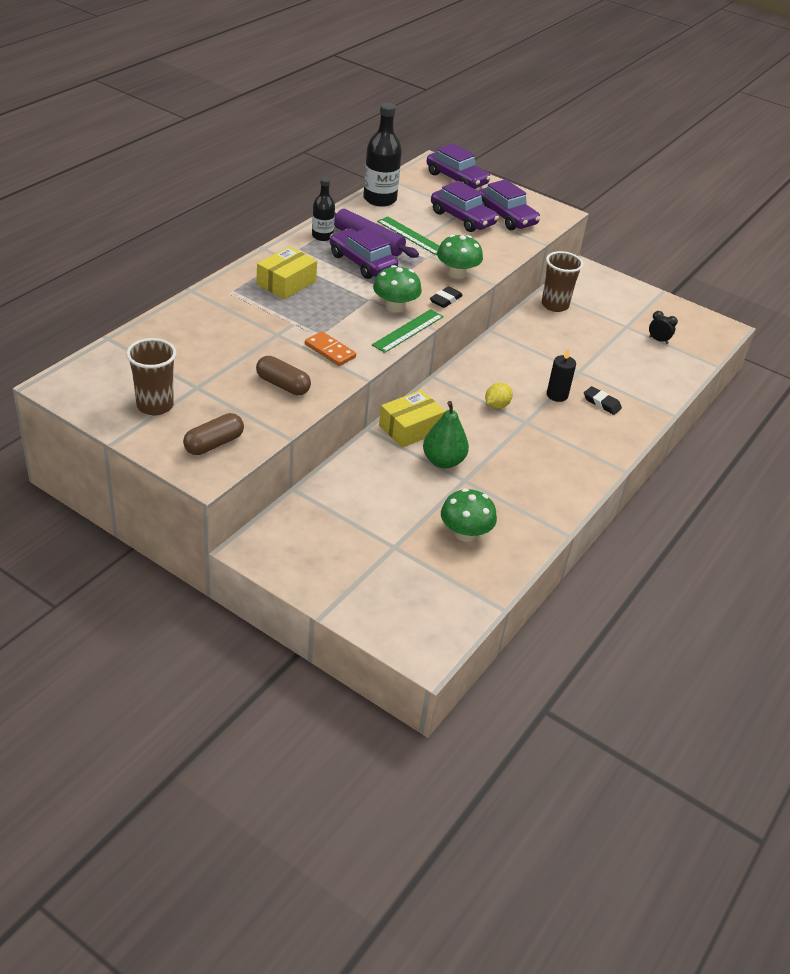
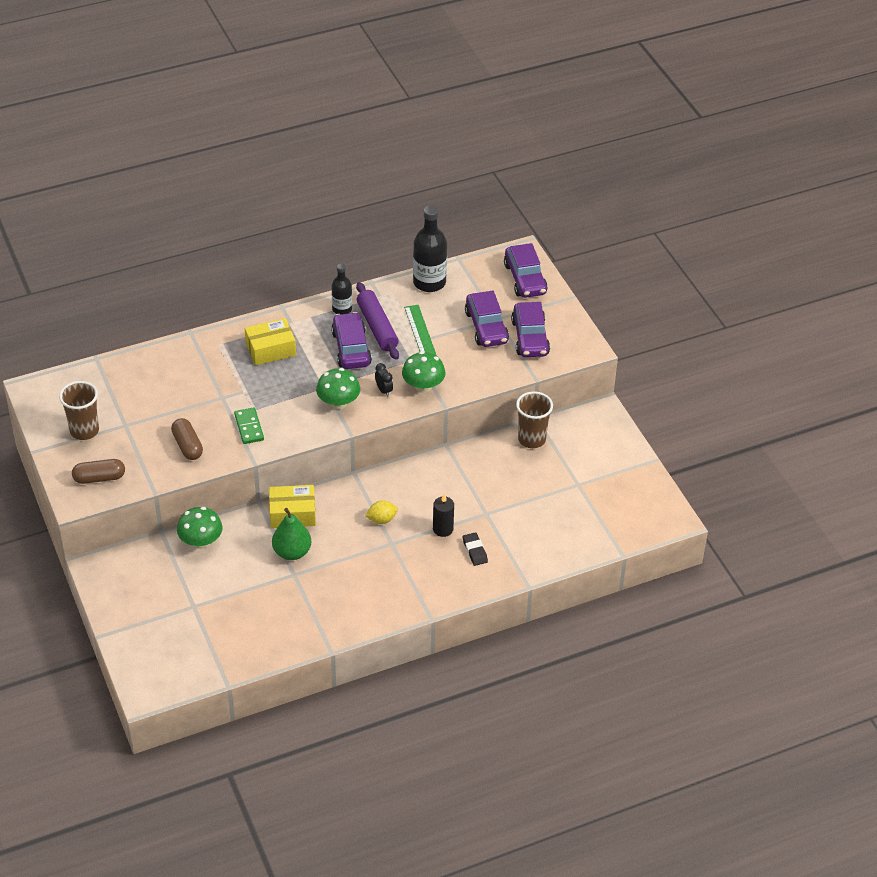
camera: 35 degrees right, 5 degrees up
(330, 351) = (249, 427): orange domino -> green domino
(408, 331) = (327, 430): green ruler -> none
(445, 300) = (387, 410): black eraser -> none
(465, 533) = (254, 617): green mushroom -> green mushroom (201, 541)
(658, 340) = (593, 509): black clock -> black clock (384, 390)

